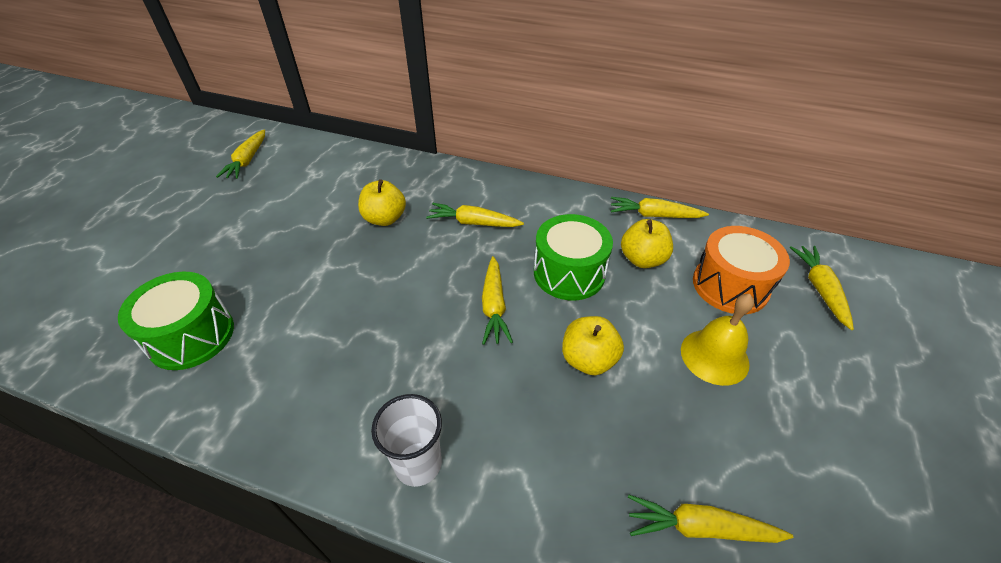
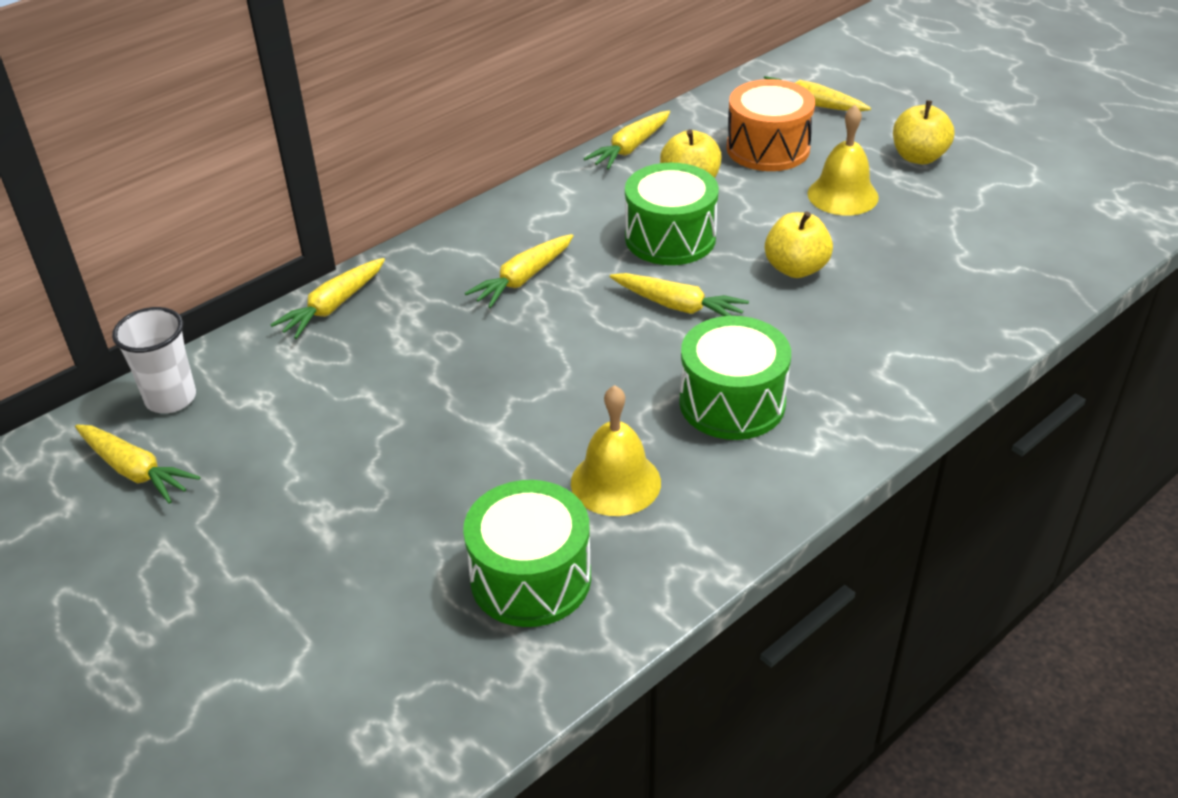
camera: 60 degrees left, 5 degrees down
(291, 343) = (615, 482): none -> yellow bell
(385, 219) = (443, 351): yellow apple -> yellow apple (918, 157)
(401, 378) = (732, 402): none -> green drum
(418, 464) = (847, 416): white cup -> white cup (171, 398)
(700, 527) = (995, 275): yellow carrot -> yellow carrot (333, 306)

